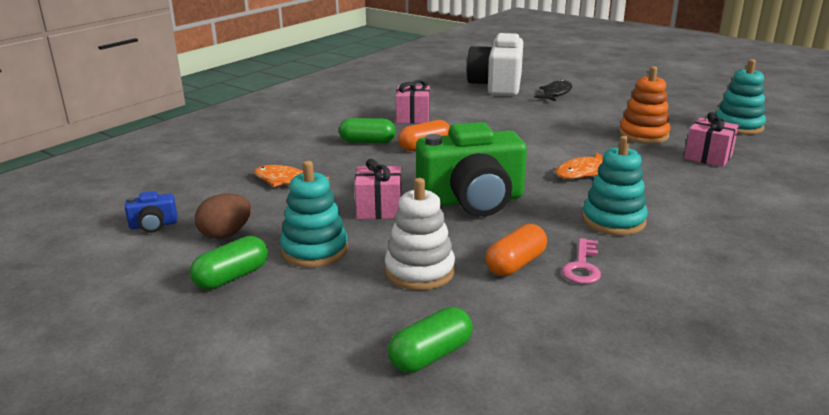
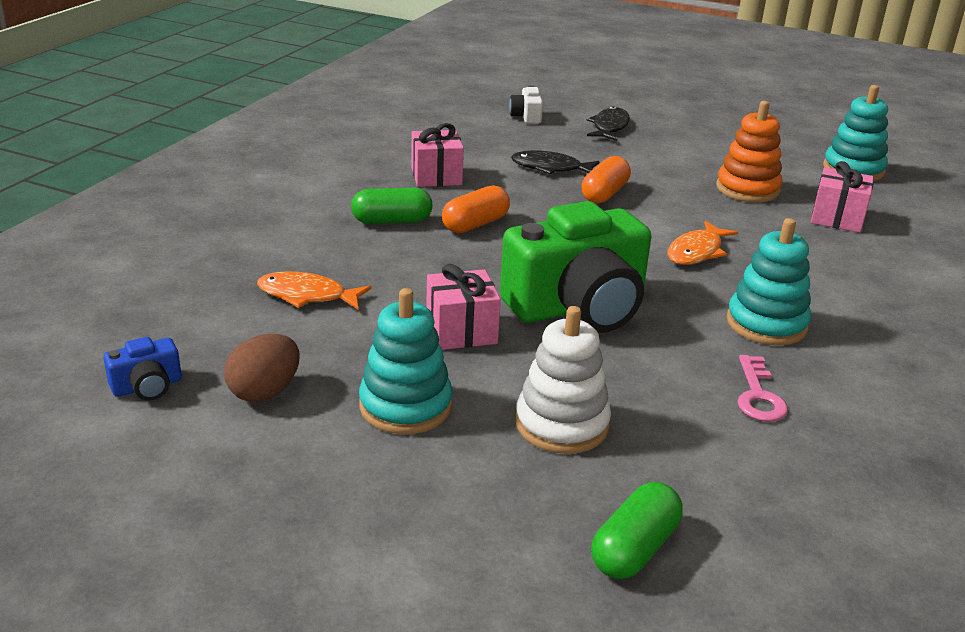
camera: 15 degrees left, 5 degrees up
(232, 277) = (310, 461): green capsule -> none
(497, 85) = (526, 116): white camera -> white camera, size x0.42
(498, 116) = (550, 168): none -> black fish
(515, 264) = (677, 400): orange capsule -> orange capsule (604, 194)

